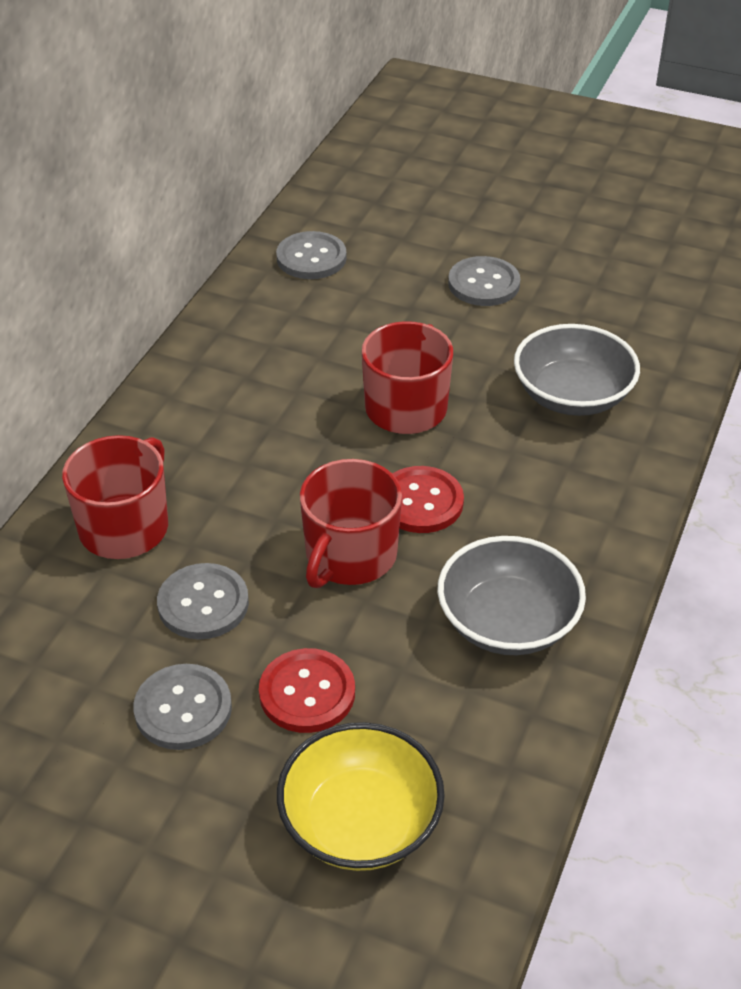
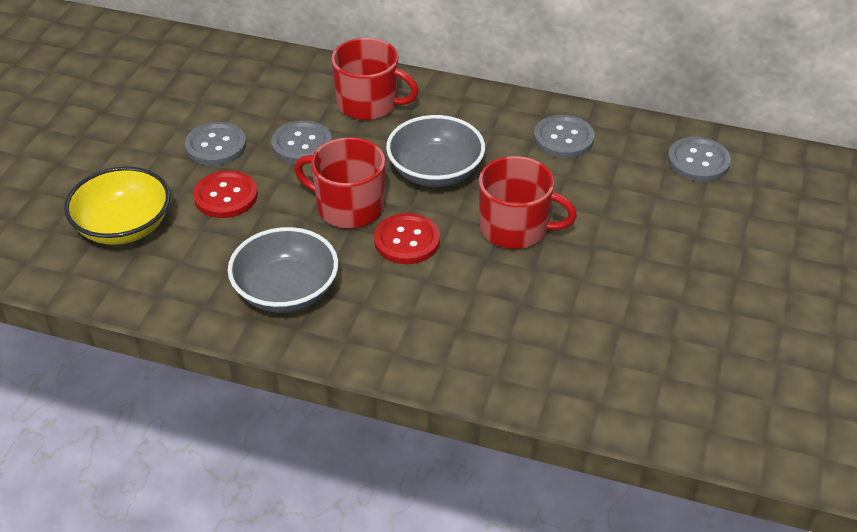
camera: 85 degrees right, 0 degrees up
(484, 284) = (698, 269): grey button -> grey button (563, 138)
(572, 395) = (551, 330): grey bowl -> grey bowl (435, 171)

